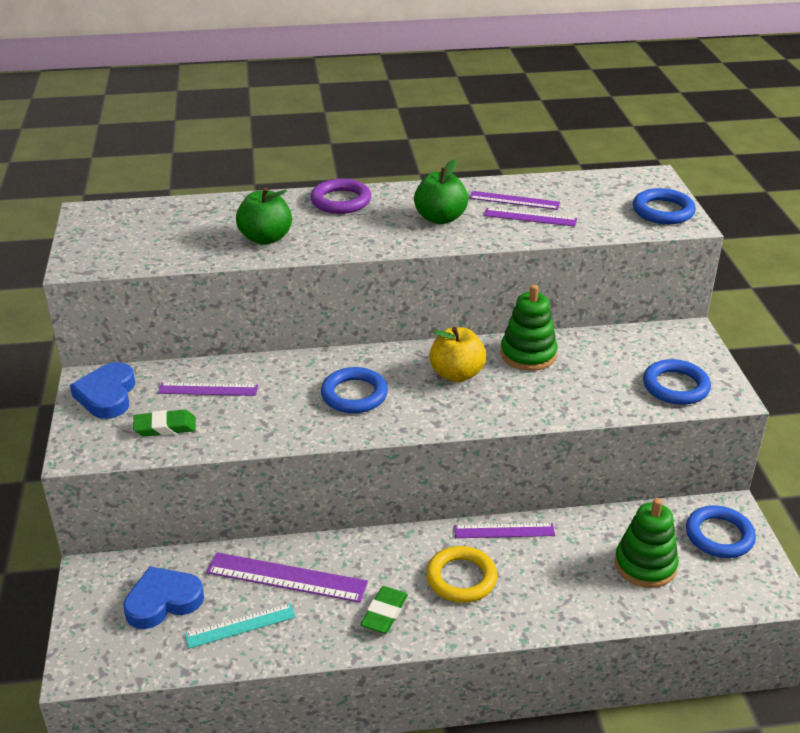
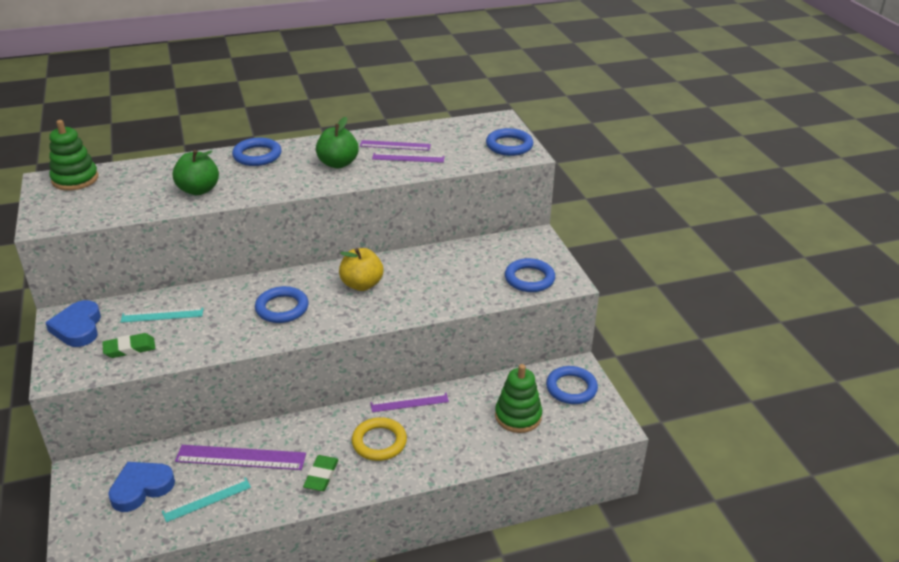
camera: 10 degrees left, 0 degrees up
(208, 389) = (162, 315): purple ruler -> turquoise ruler
(341, 201) = (257, 155): purple ring -> blue ring
(528, 354) = (416, 264): green stacking toy -> green stacking toy (75, 179)

